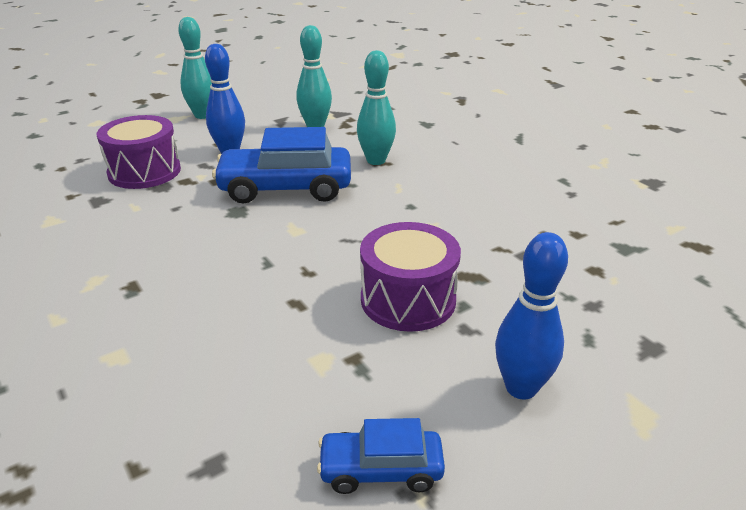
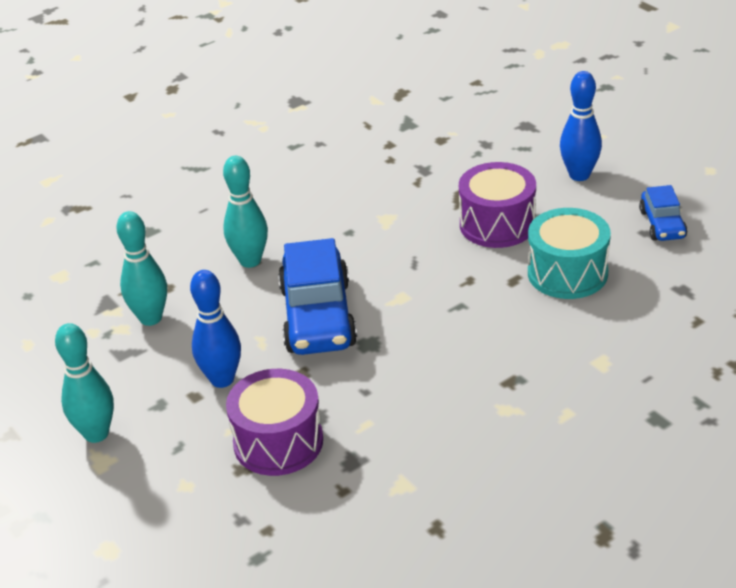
camera: 90 degrees left, 5 degrees up
(293, 348) = (567, 273): none -> turquoise drum

